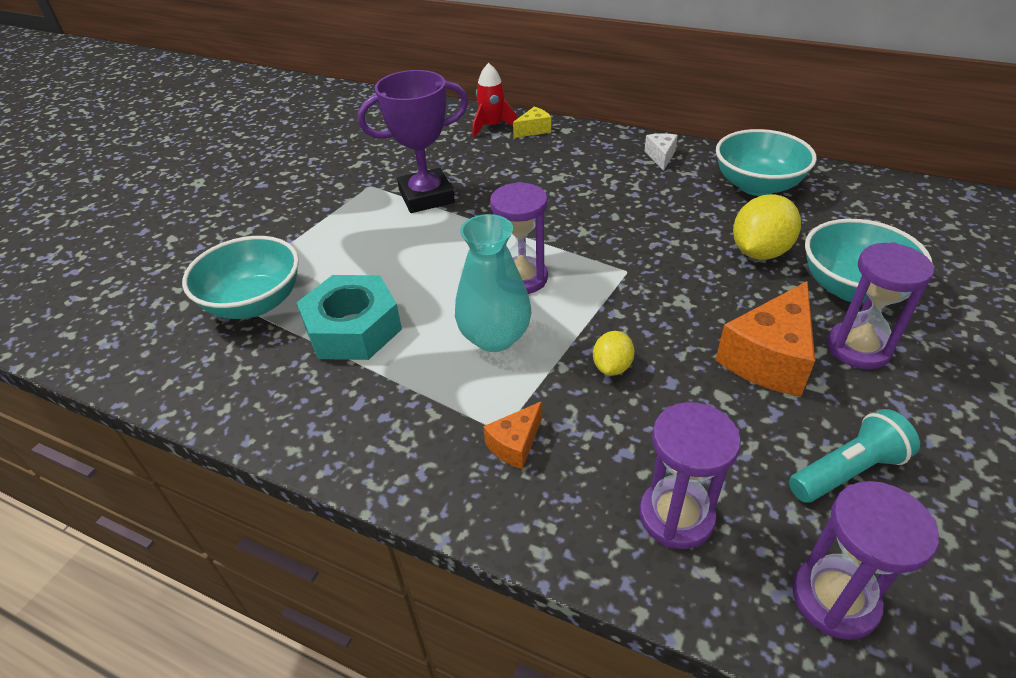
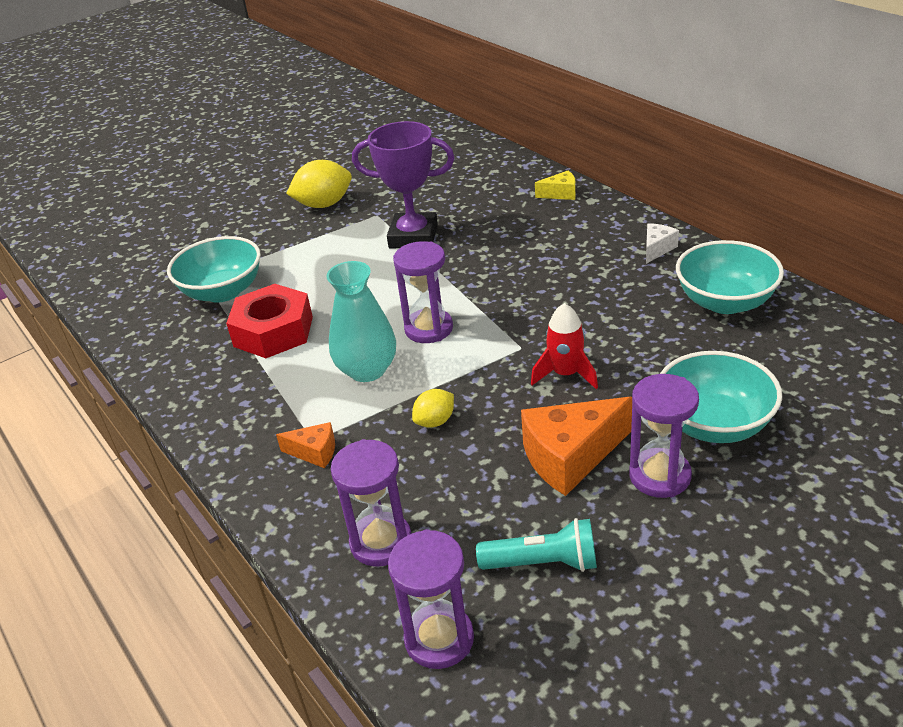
camera: 30 degrees right, 5 degrees down
(353, 328) = (273, 331): turquoise nut -> red nut
(492, 127) = (525, 182): red rocket -> red rocket (565, 374)
(515, 444) = (314, 452): orange cheese -> orange cheese turned 150 degrees counterclockwise
(759, 252) = (659, 365): yellow lemon -> yellow lemon (324, 204)

